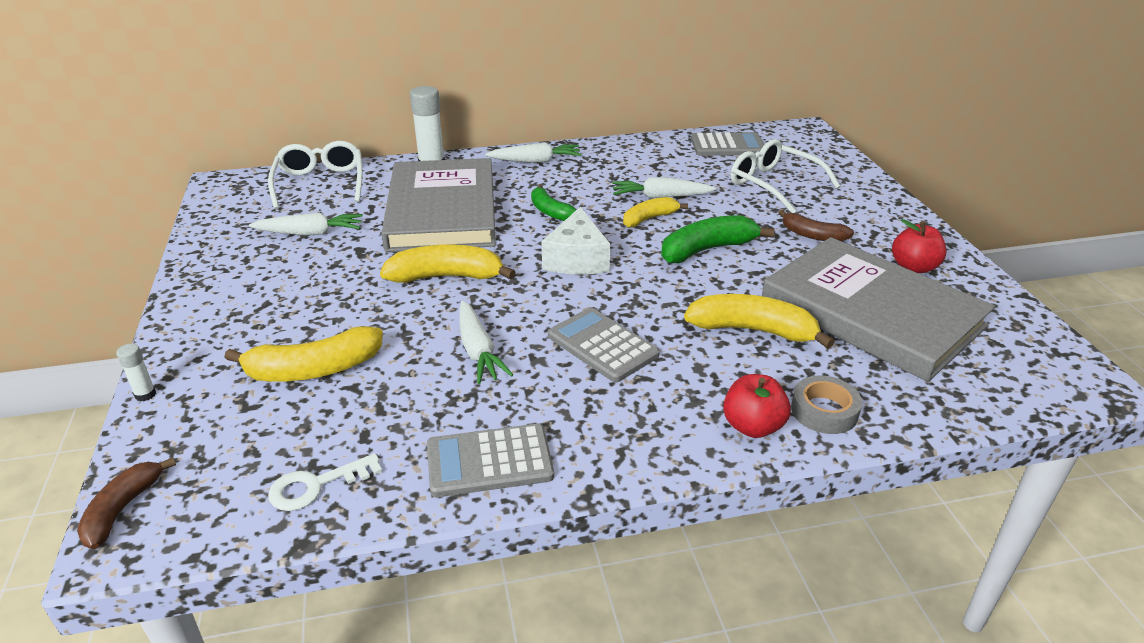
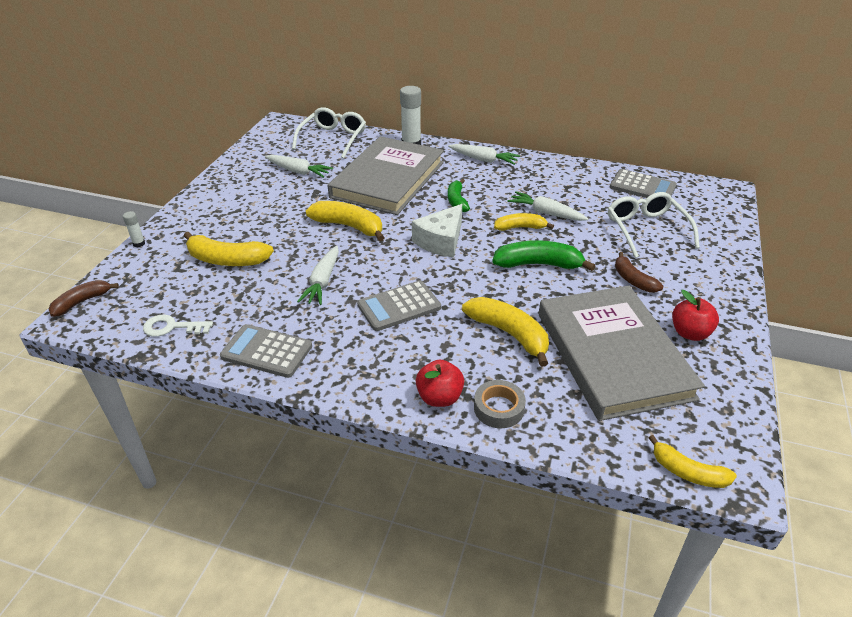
camera: 30 degrees right, 5 degrees up
(602, 345) = (399, 306): grey calculator -> grey calculator turned 105 degrees counterclockwise
(1050, 396) = (687, 472): none -> yellow banana

